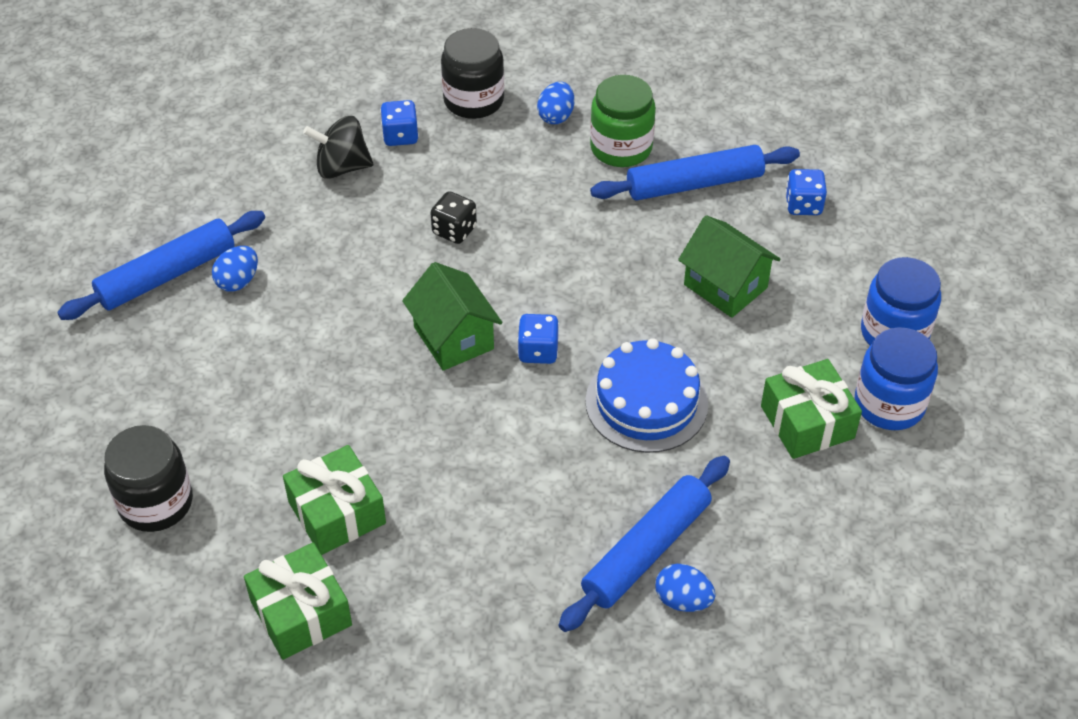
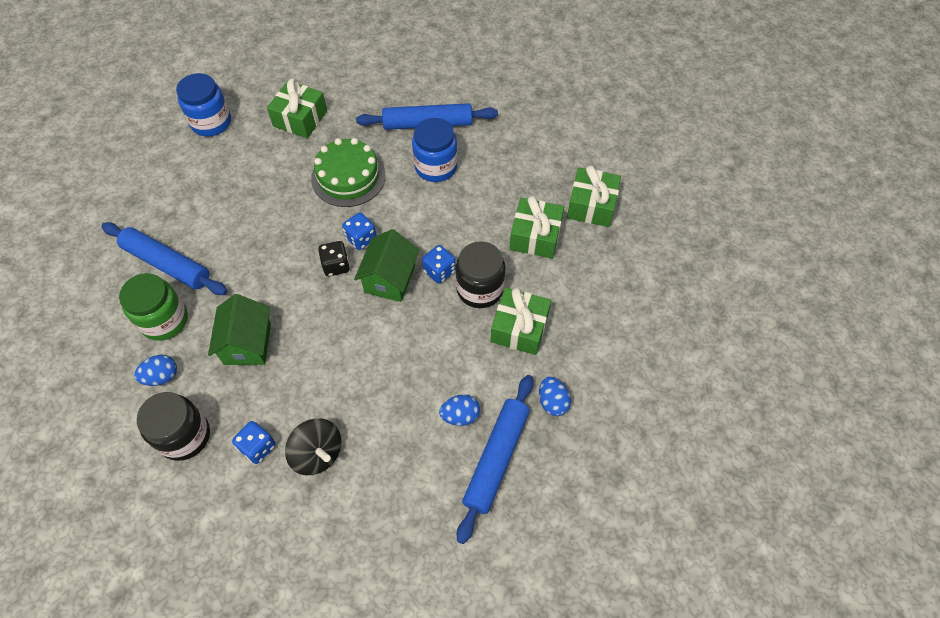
camera: 135 degrees left, 10 degrees up
(156, 503) = (616, 309): black jar -> black jar (480, 289)
(167, 275) = (496, 458): blue rolling pin -> blue rolling pin turned 75 degrees counterclockwise
(254, 398) = (519, 328): none -> green gift
(454, 230) = (313, 344): black dice -> black dice (336, 266)
(646, 402) = (348, 177): blue cake -> green cake
(683, 600) = (437, 99): blue egg -> blue egg (552, 402)
(725, 286) = (239, 199): green house -> green house (247, 344)
(803, 205) = (143, 208): blue dice -> blue dice (439, 271)
(889, 404) = (260, 100): blue jar -> blue jar (436, 167)

